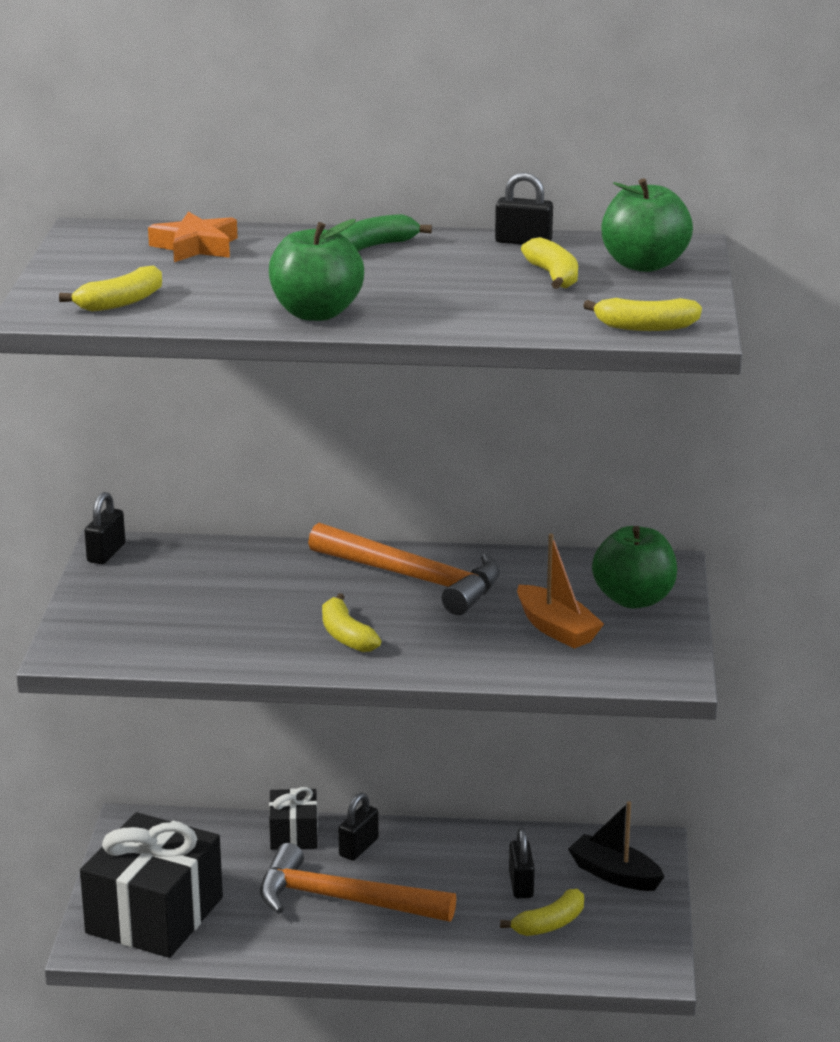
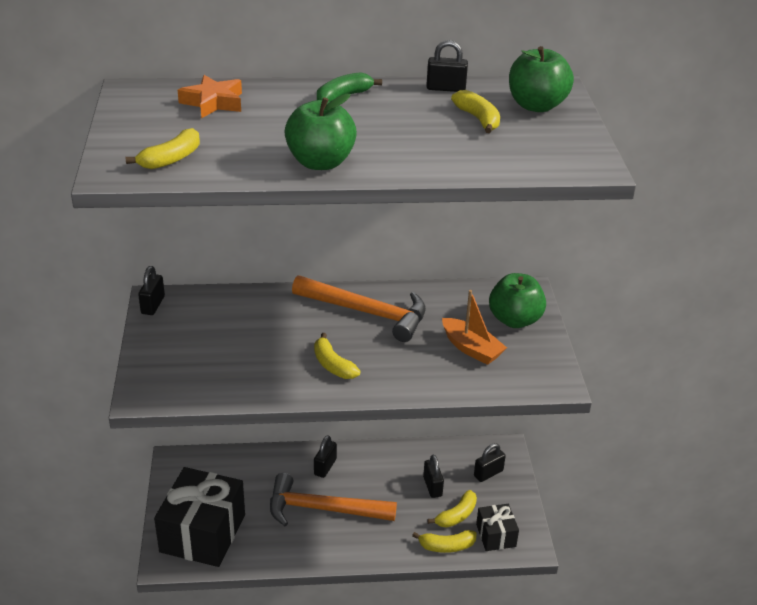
camera: 10 degrees left, 10 degrees up
(293, 834) = (282, 460): black gift -> black gift (496, 535)
(614, 874) = (488, 473): black boat -> black padlock
(645, 327) = (560, 164): yellow banana -> yellow banana (446, 546)

